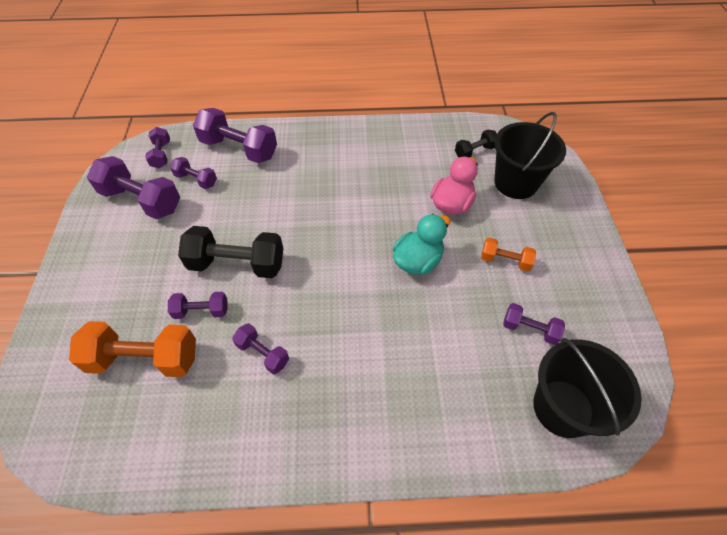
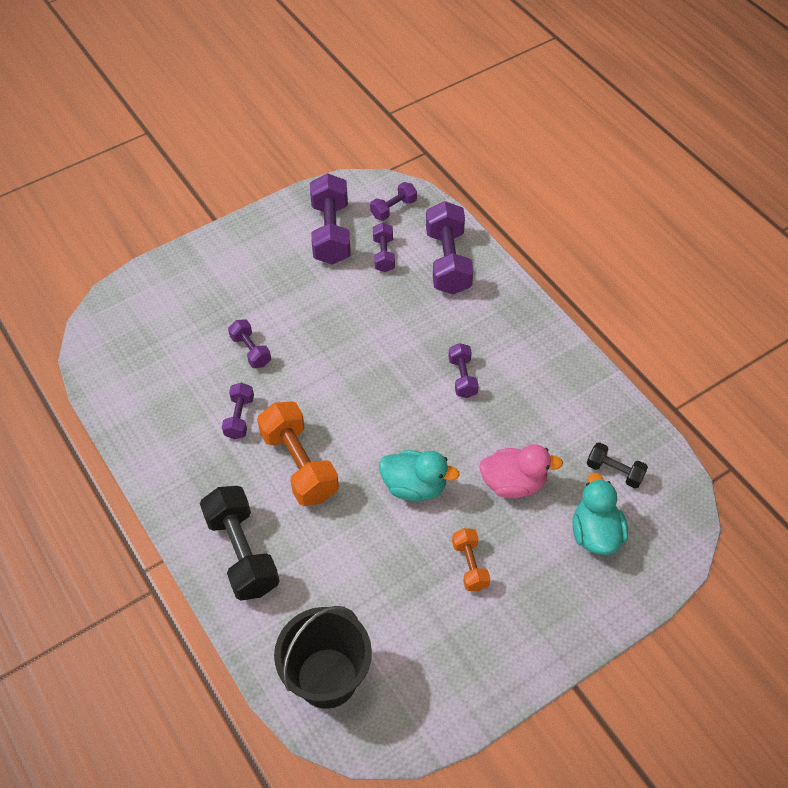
camera: 60 degrees right, 0 degrees up
(144, 359) = (186, 342): orange dumbbell -> orange dumbbell (299, 465)
(237, 264) = (313, 346): black dumbbell -> black dumbbell (242, 553)
(516, 183) = (595, 533): black bucket -> turquoise duck
(529, 329) = (397, 619): purple dumbbell -> purple dumbbell (462, 377)

